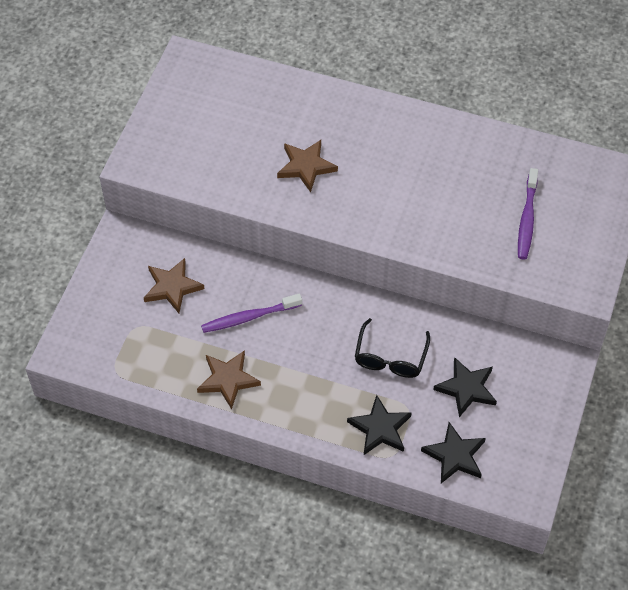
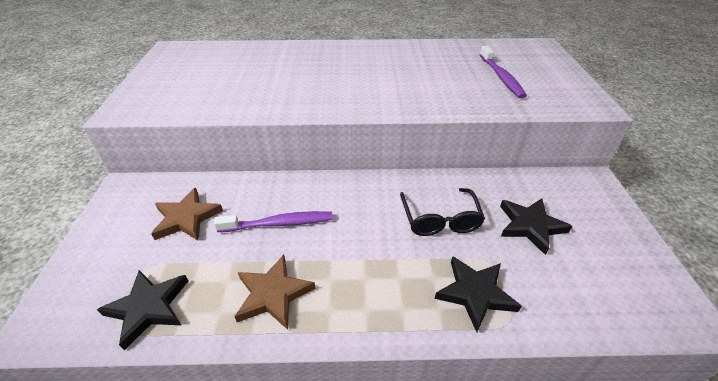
camera: 20 degrees left, 15 degrees down
(249, 317) = (279, 223): purple toothbrush -> purple toothbrush turned 150 degrees counterclockwise
(306, 166) = (296, 83): brown star -> none
(455, 455) = (574, 297): black star -> black star (148, 308)

